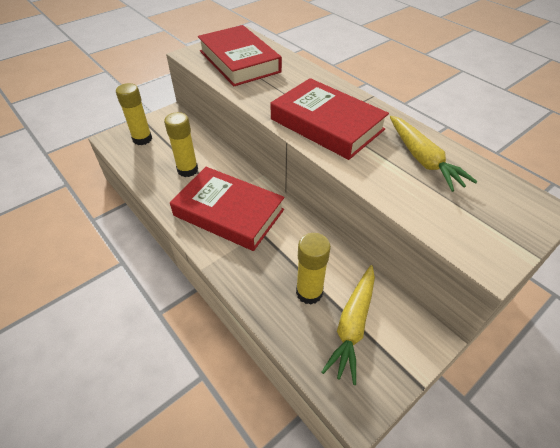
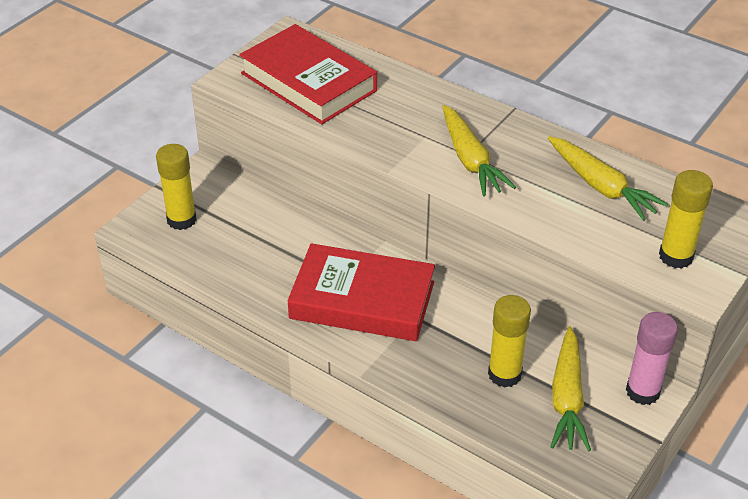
camera: 15 degrees left, 5 degrees down
(187, 170) = (275, 253): yellow glue stick -> yellow glue stick (676, 256)
(327, 124) = (470, 160): red book -> yellow carrot
(418, 334) = (642, 391): none -> pink glue stick

